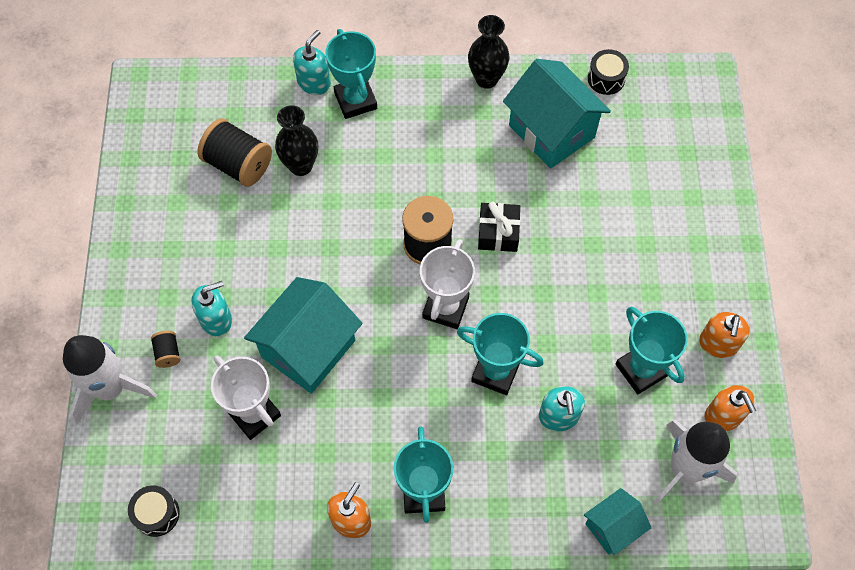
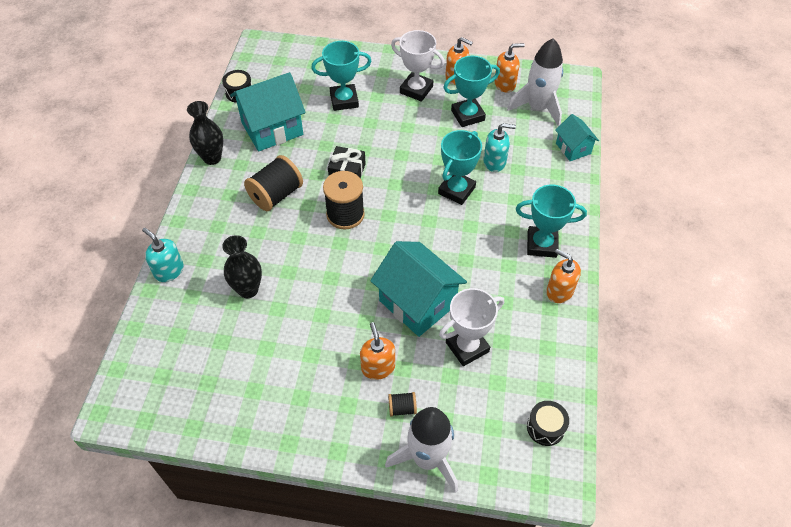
camera: 80 degrees left, 10 degrees down
(216, 319) = (378, 367): turquoise soap dispenser -> orange soap dispenser
(238, 164) = (231, 336): black spool -> black spool (276, 195)
(355, 100) = (198, 244): turquoise trophy -> turquoise trophy (344, 100)
(445, 307) = (400, 211): white trophy -> white trophy (416, 90)

